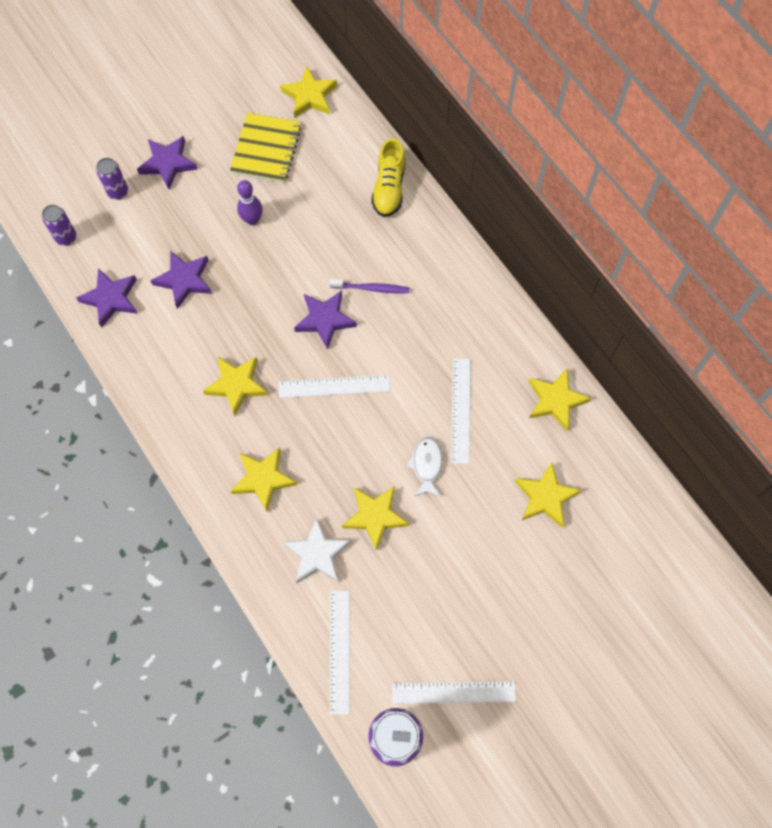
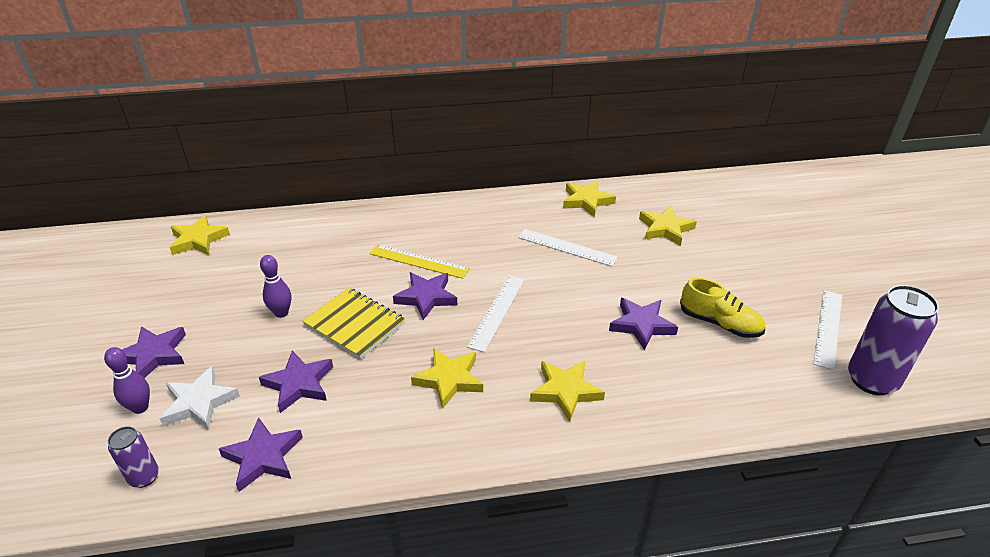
camera: 65 degrees left, 30 degrees down
(118, 192) = (140, 407): purple can -> purple bowling pin
(266, 149) = (219, 281): yellow notebook -> yellow notebook (354, 324)
(317, 554) = (664, 376): white star -> white star (199, 402)
(339, 651) = (773, 391): white ruler -> none
(371, 288) = (418, 261): purple toothbrush -> yellow ruler
(375, 516) = (641, 325): yellow star -> purple star
(389, 188) = (335, 224): yellow shoe -> yellow shoe (719, 323)
(427, 465) = (607, 280): white fish -> none

